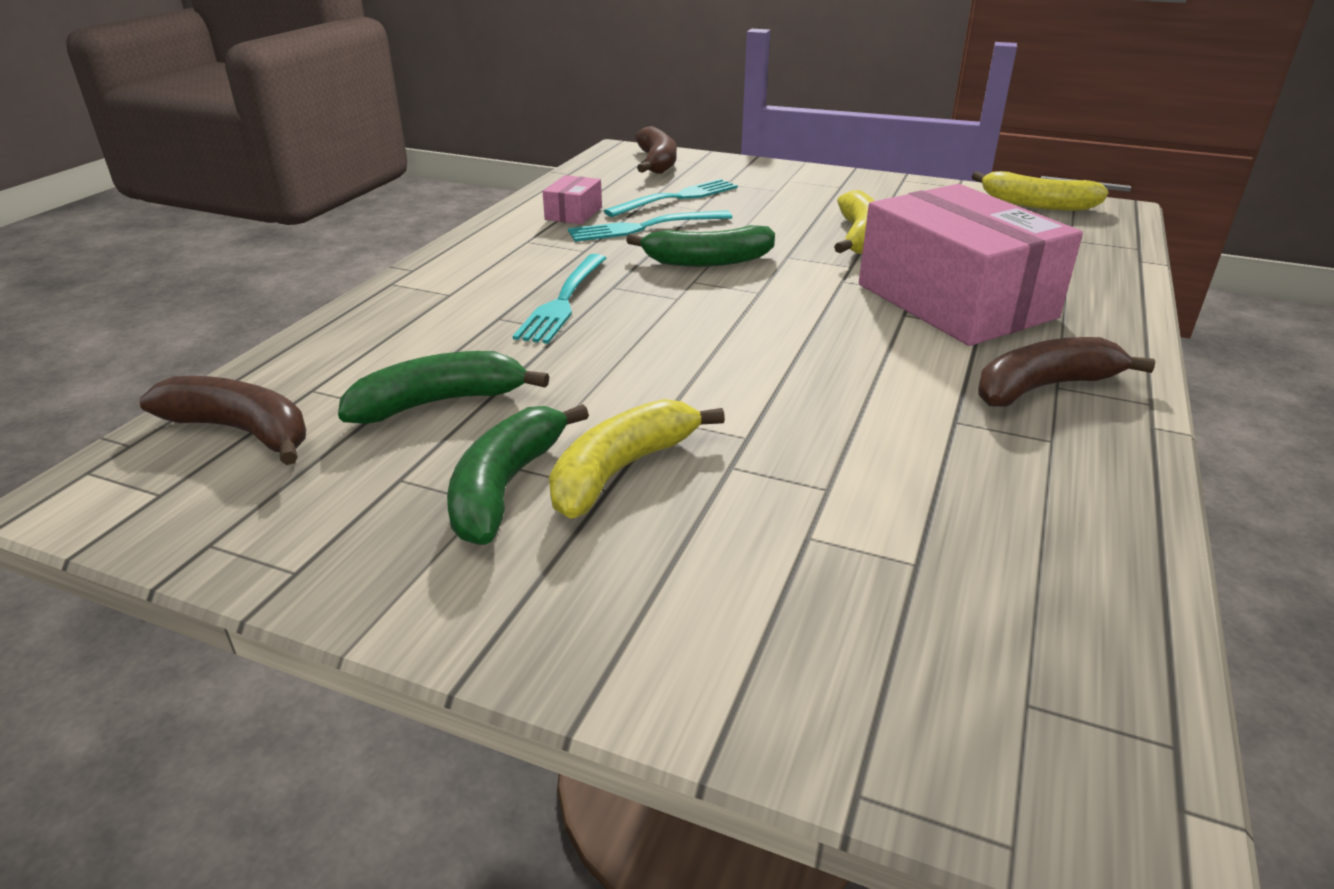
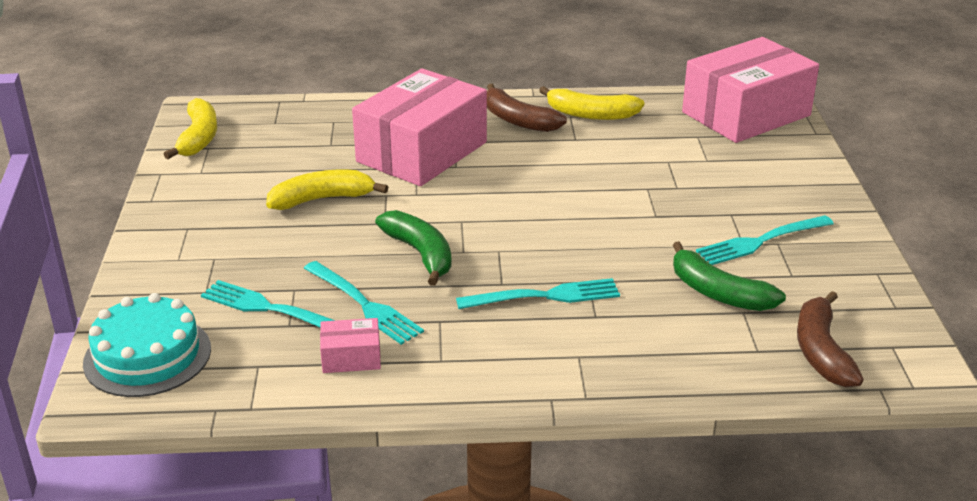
camera: 115 degrees left, 0 degrees up
(505, 486) = (761, 241): green banana -> turquoise fork
(621, 470) = (713, 214): yellow banana -> yellow banana (591, 114)
(657, 162) = (147, 356): brown banana -> turquoise cake
(1014, 696) = (746, 114): none -> pink box

